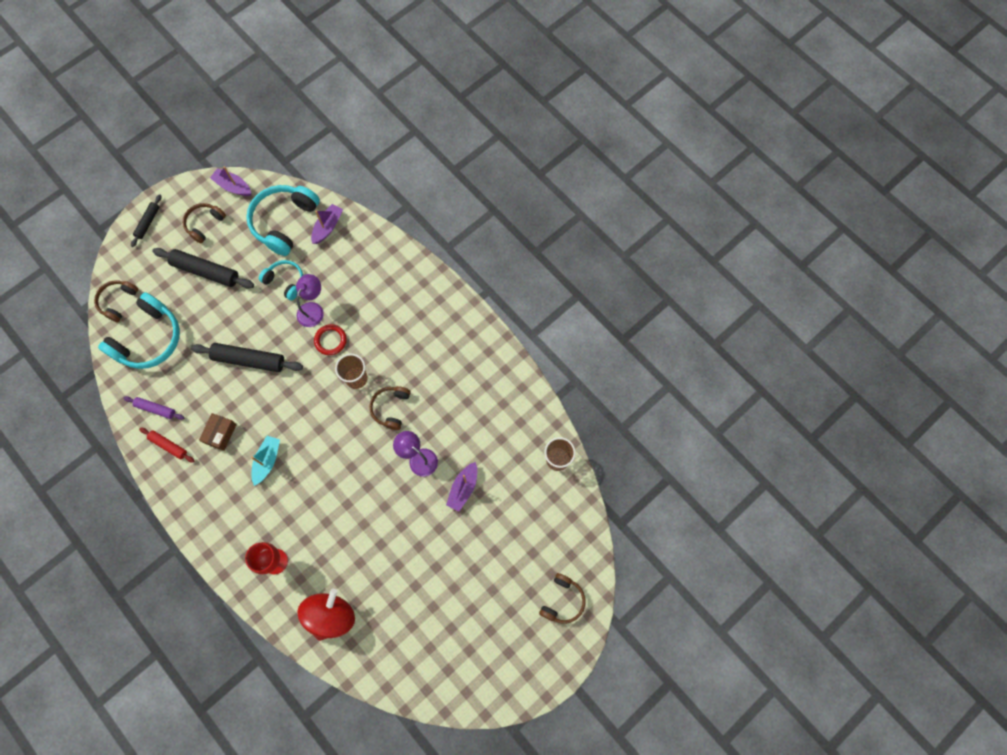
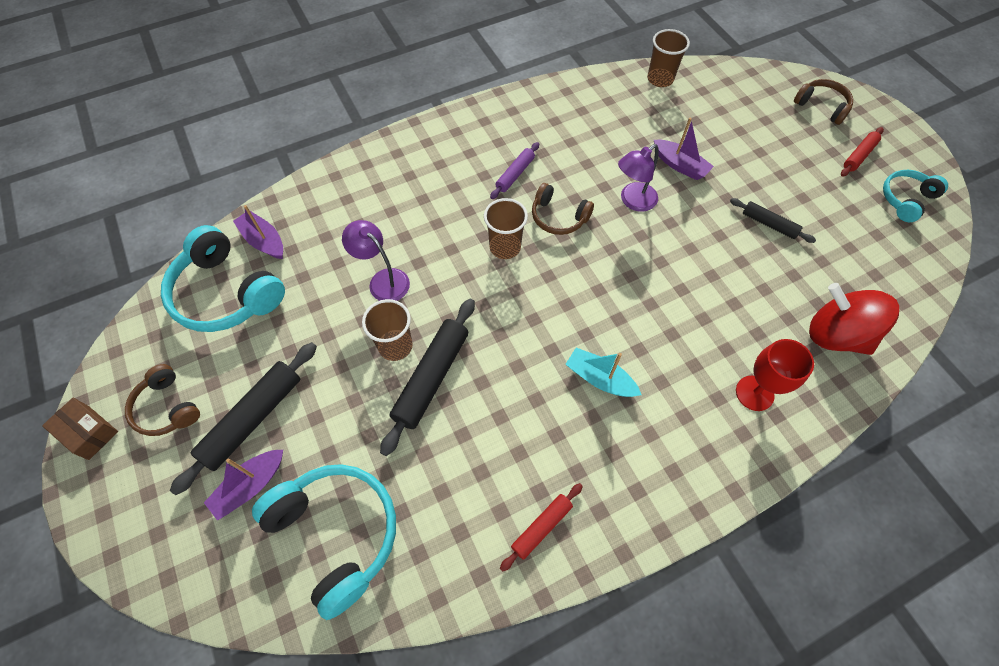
camera: 75 degrees left, 10 degrees down
(118, 301) = (240, 582): brown headphones -> none
(148, 222) = (111, 503): black rolling pin -> black rolling pin (769, 224)
(156, 409) = (470, 540): purple rolling pin -> purple rolling pin (515, 174)
(220, 433) = (540, 439): brown box -> brown box (88, 432)
(233, 186) = (124, 354): purple boat -> purple boat (250, 486)
(267, 332) = (395, 346): none -> brown cup
(285, 281) = (323, 307): turquoise headphones -> turquoise headphones (906, 199)
(330, 340) = (439, 267): red ring -> none
(511, 633) = (859, 156): none -> red rolling pin

